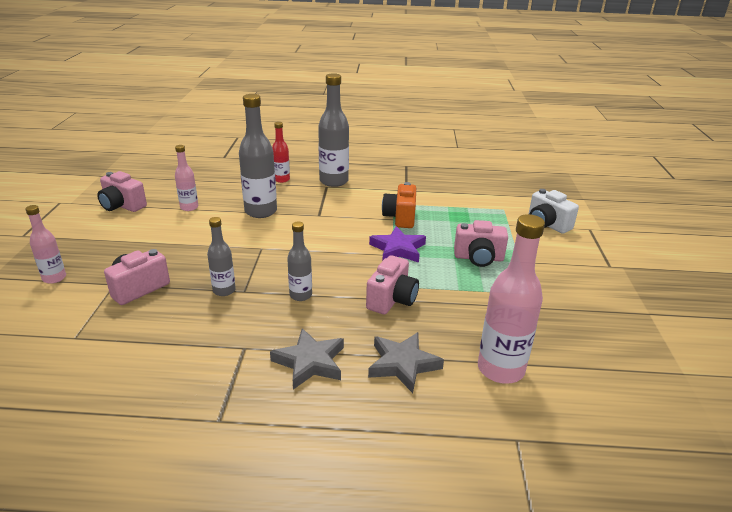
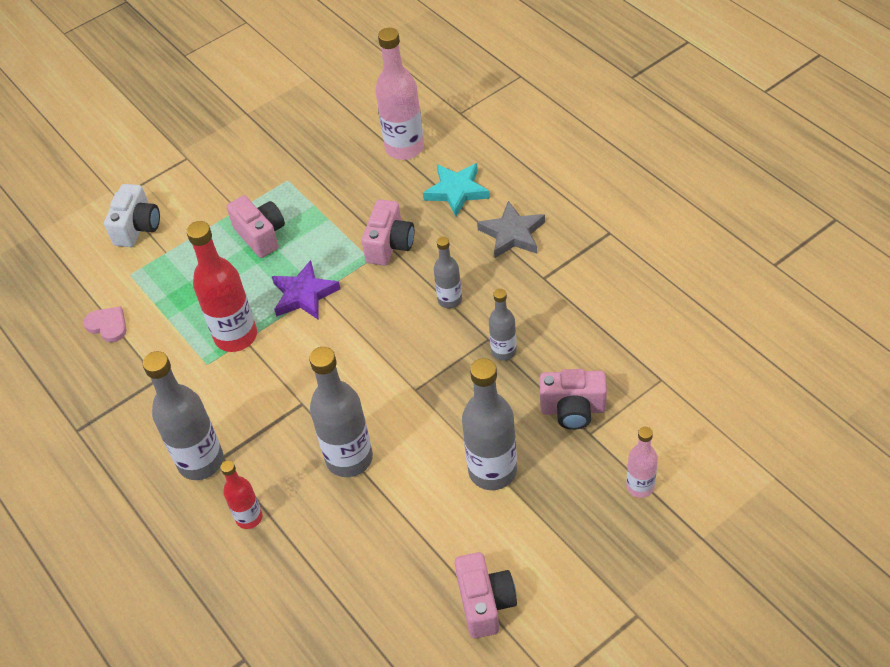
camera: 125 degrees left, 20 degrees up
(168, 242) = (492, 471): none -> grey bottle
(189, 207) = (414, 533): pink bottle -> none
(392, 300) = (389, 245): pink camera -> pink camera turned 120 degrees clockwise
(400, 217) = (236, 336): orange camera -> red bottle
(403, 364) = (456, 191): grey star -> turquoise star
(468, 191) = (108, 325): none -> pink heart

